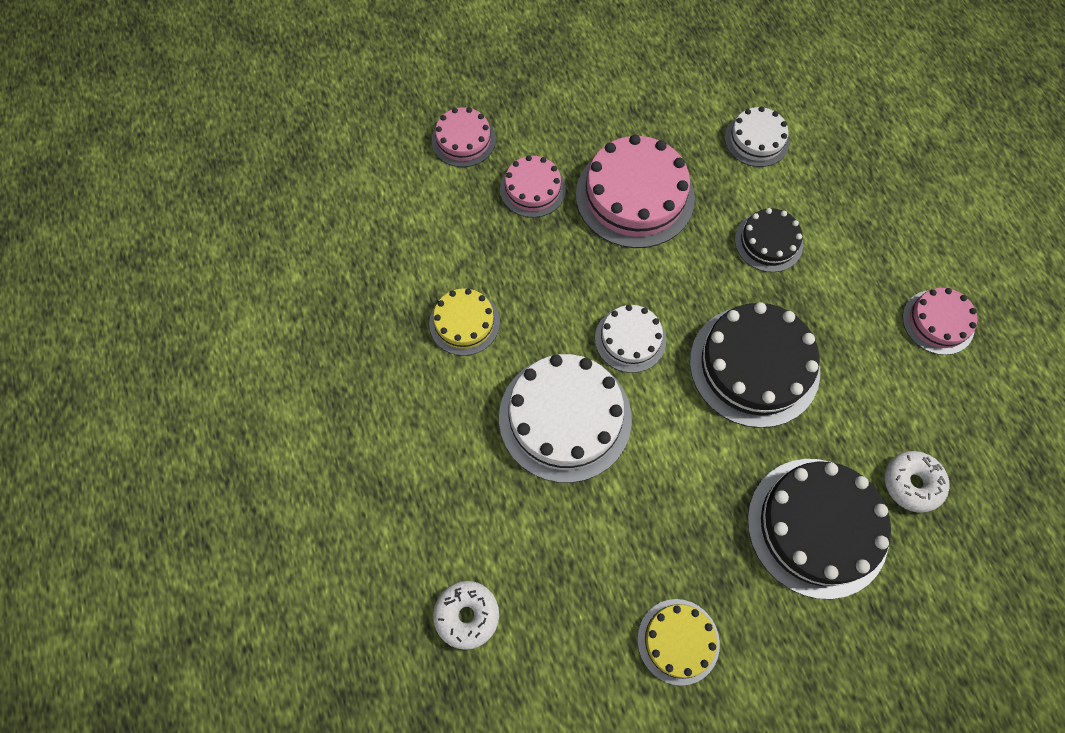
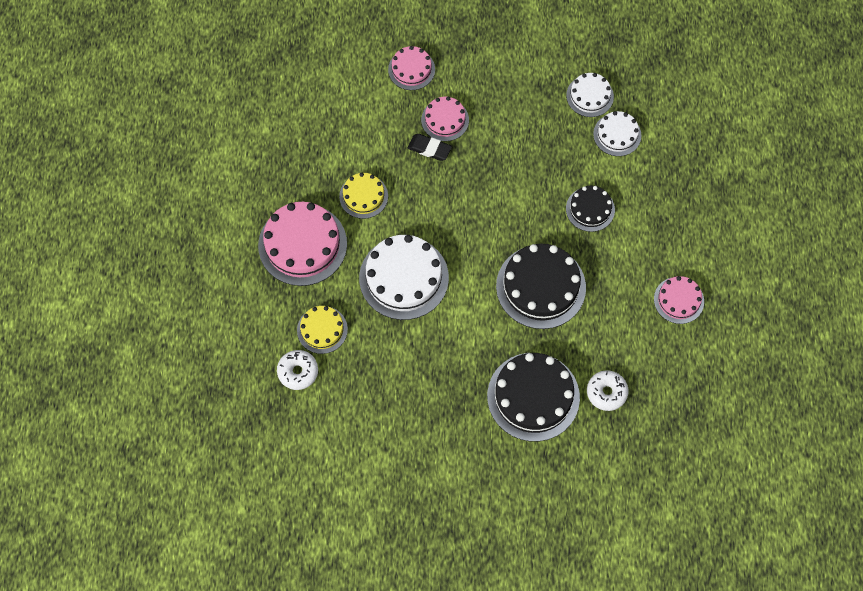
camera: 20 degrees right, 0 degrees up
(528, 231) = (429, 149): none -> black eraser
(630, 339) = (467, 243): white cake -> white cake (590, 96)
(635, 196) = (513, 147): pink cake -> pink cake (302, 244)
(678, 641) = (417, 430): yellow cake -> yellow cake (322, 329)

